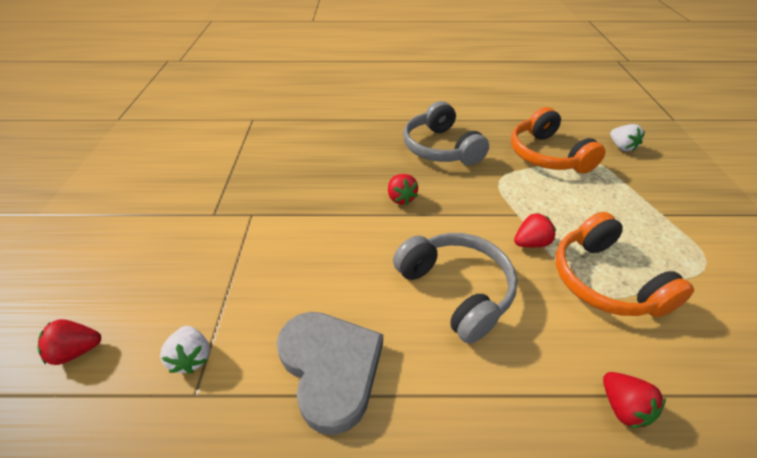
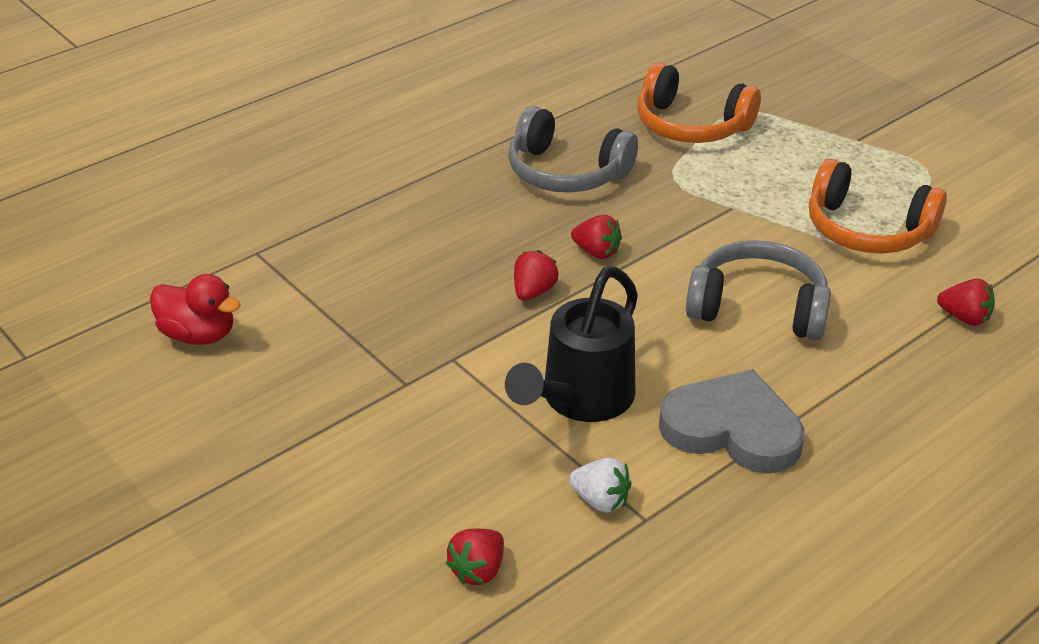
camera: 40 degrees left, 5 degrees down
(179, 142) = (199, 335): none -> red duck
(274, 280) = (580, 400): none -> black watering can
(531, 243) = (774, 229): red strawberry -> red strawberry (533, 292)
(621, 147) = (754, 80): white strawberry -> none

